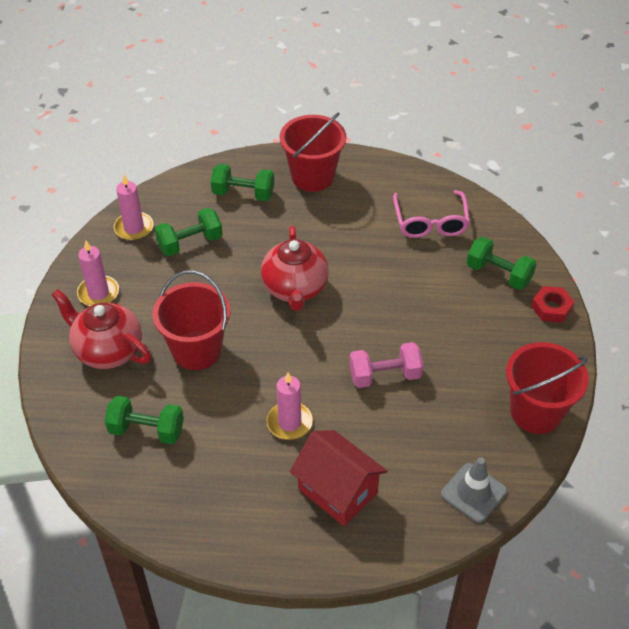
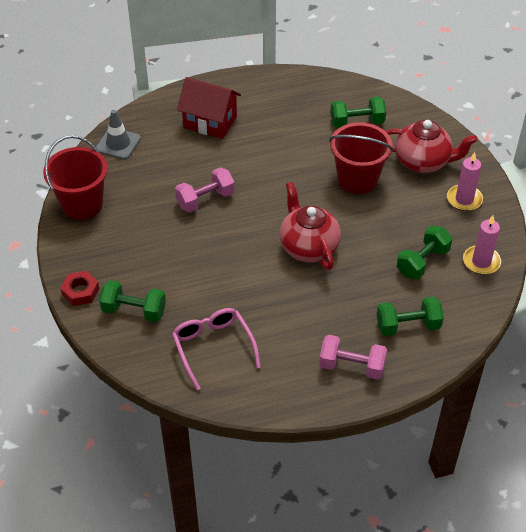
camera: 160 degrees right, 0 degrees up
(289, 422) = (262, 151): pink candle -> none
(312, 176) = (351, 366): red bucket -> pink dumbbell

